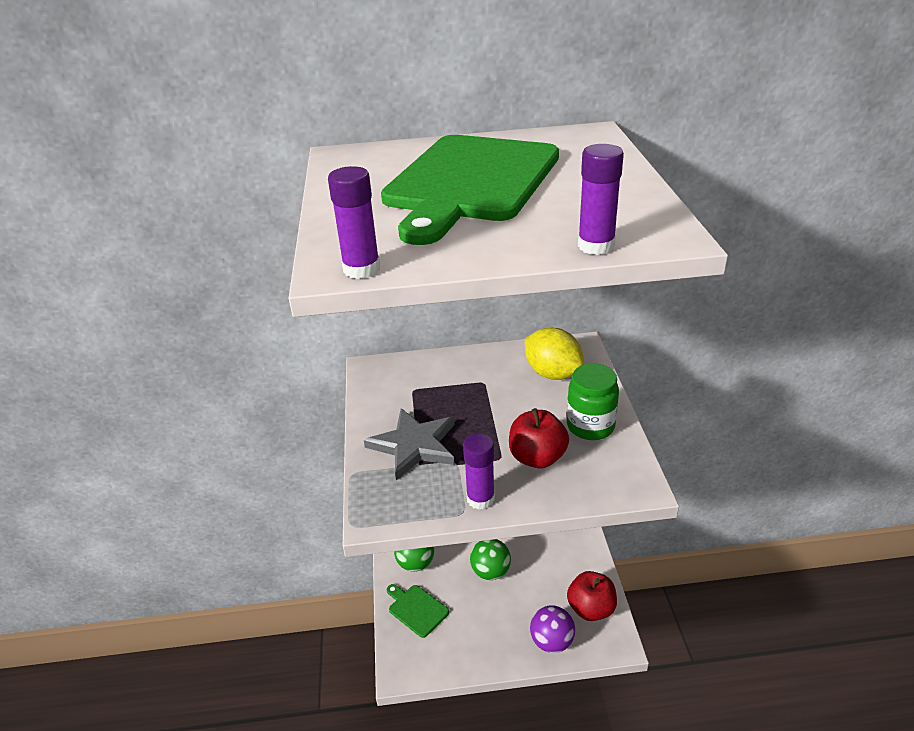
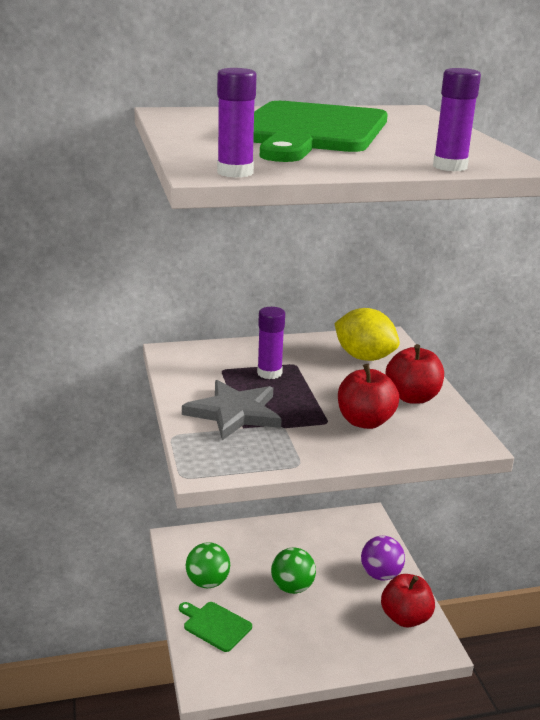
camera: 10 degrees left, 10 degrees down
(480, 499) = (315, 453): purple glue stick -> purple glue stick (269, 373)
(551, 641) = (368, 649): purple ball -> purple ball (380, 574)
(590, 426) = (412, 397): green jar -> red apple

